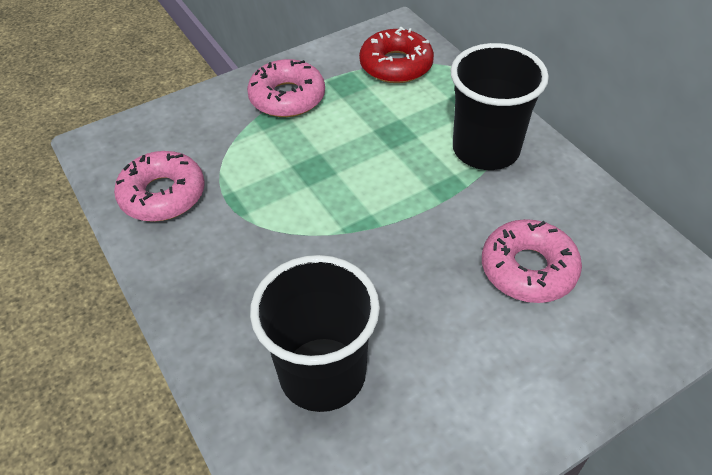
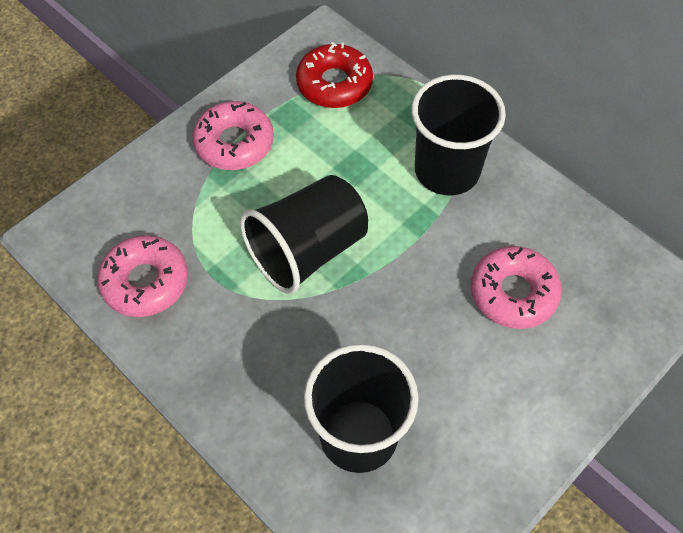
camera: 15 degrees left, 10 degrees up
(325, 195) = (307, 251): none -> black cup

